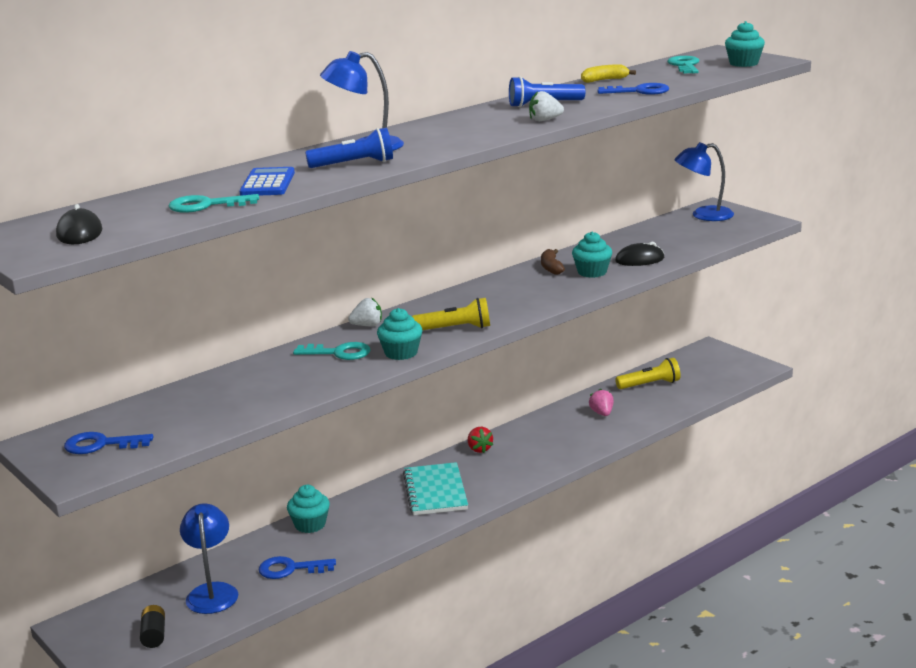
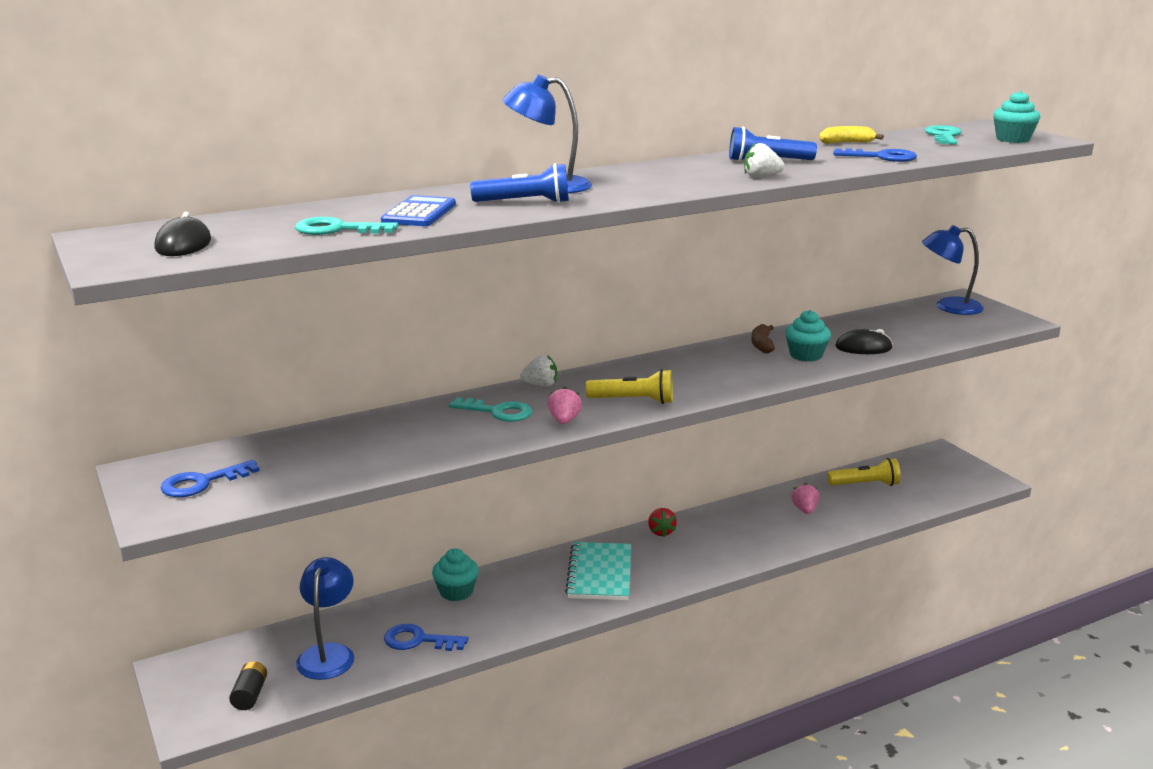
camera: 10 degrees right, 0 degrees up
(101, 445) = (202, 483): blue key -> blue key turned 45 degrees counterclockwise
(401, 353) = (564, 421): turquoise cupcake -> pink strawberry

